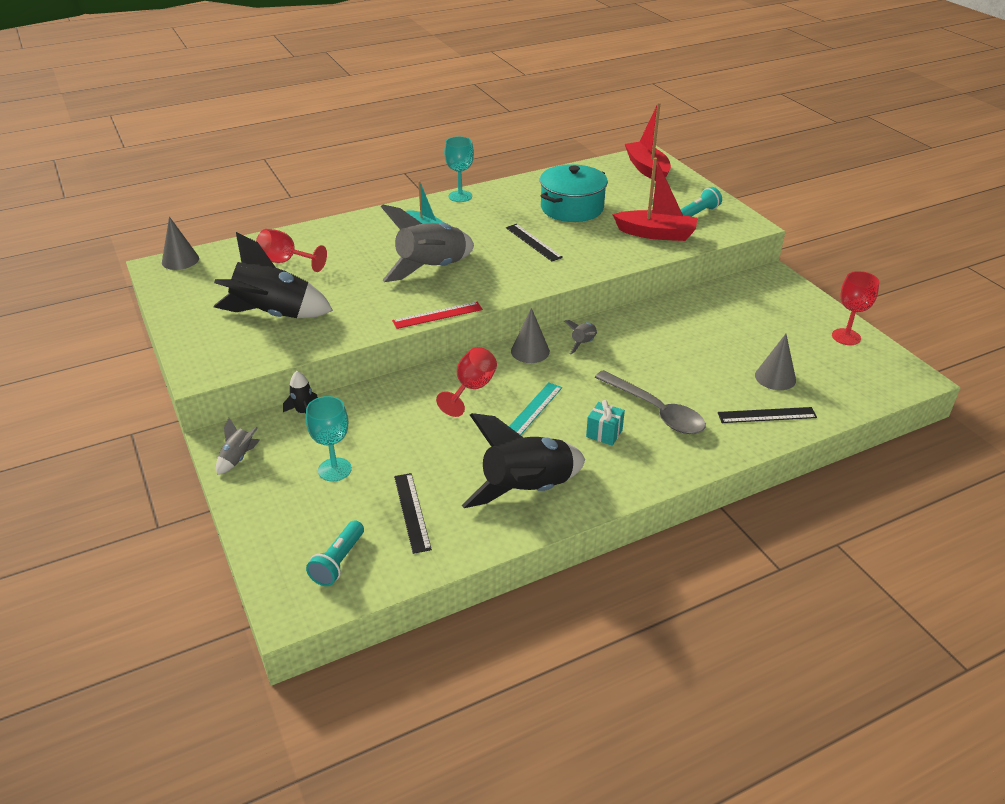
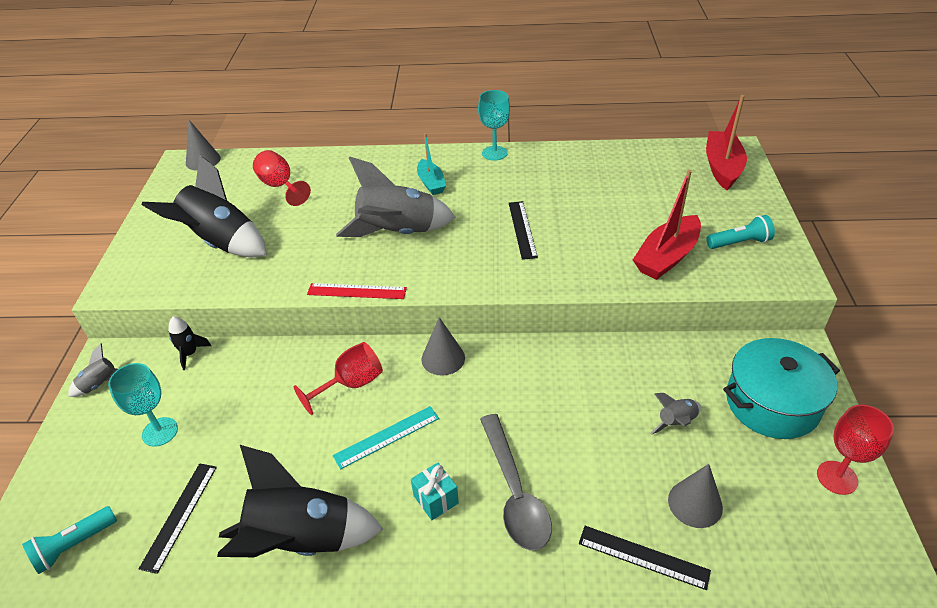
camera: 30 degrees right, 5 degrees up
(572, 208) = (597, 197): turquoise pot -> turquoise pot (772, 403)
(583, 344) = (504, 368): grey rocket -> grey rocket (676, 422)
(656, 234) = (666, 257): red boat -> red boat turned 90 degrees clockwise

